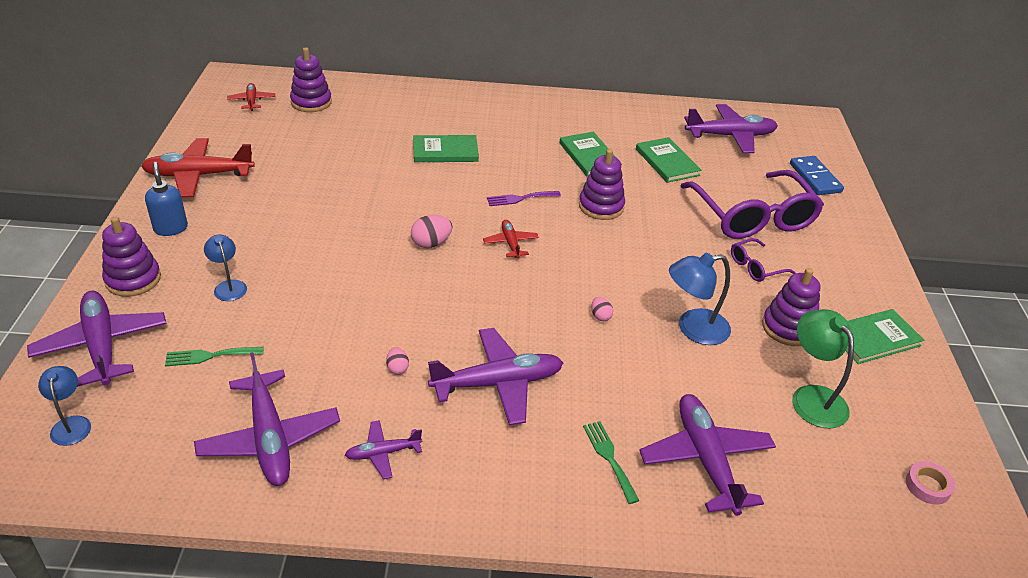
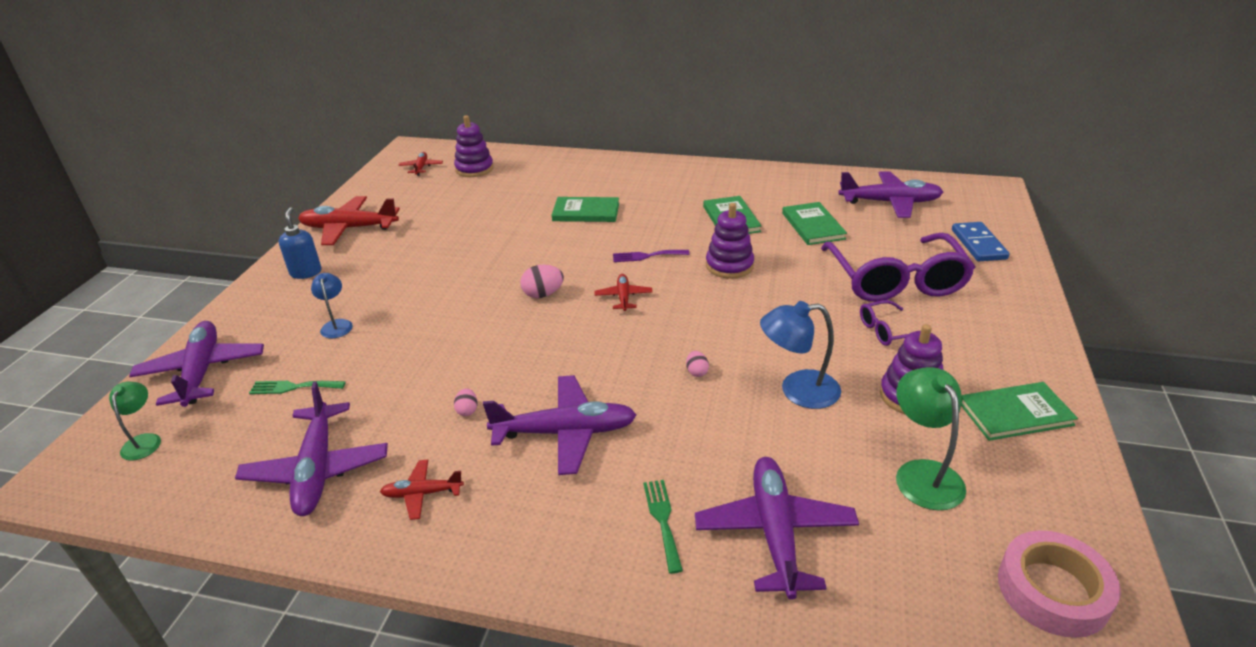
camera: 15 degrees right, 5 degrees down
(71, 424) = (144, 441): blue lamp -> green lamp
(133, 279) = (254, 315): purple stacking toy -> none
(382, 453) = (422, 494): purple plane -> red plane
(927, 486) = (1052, 590): pink tape -> pink tape, size x1.91

